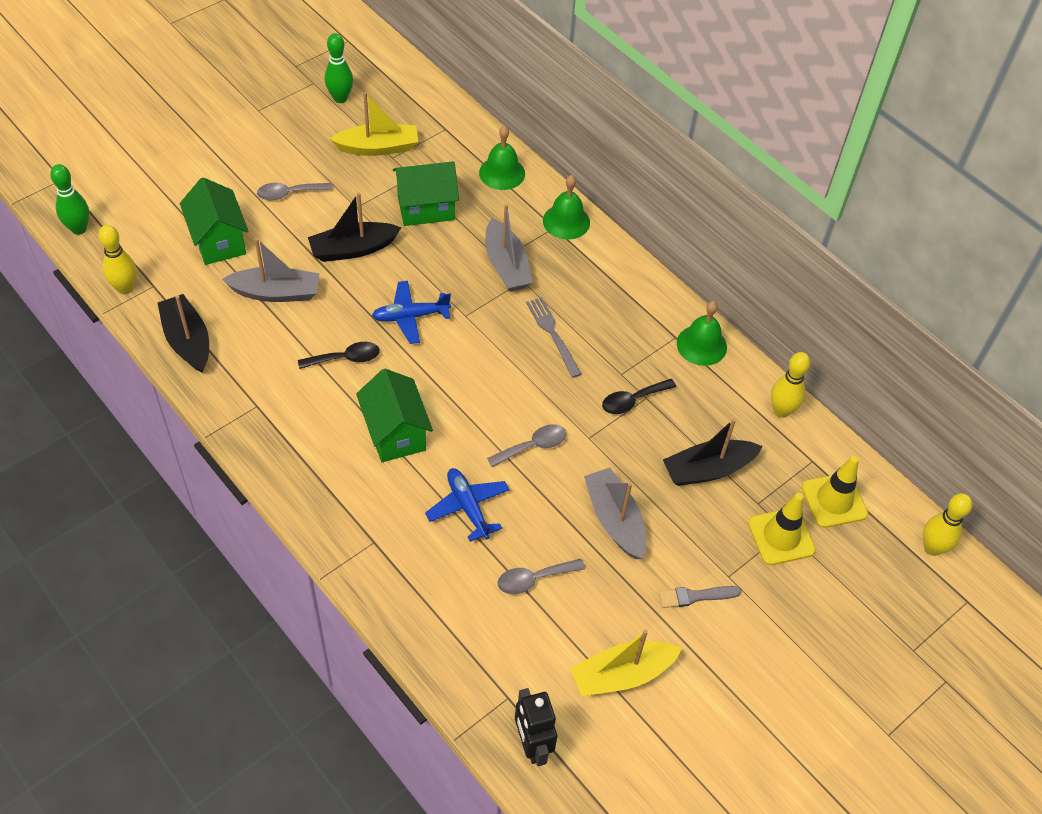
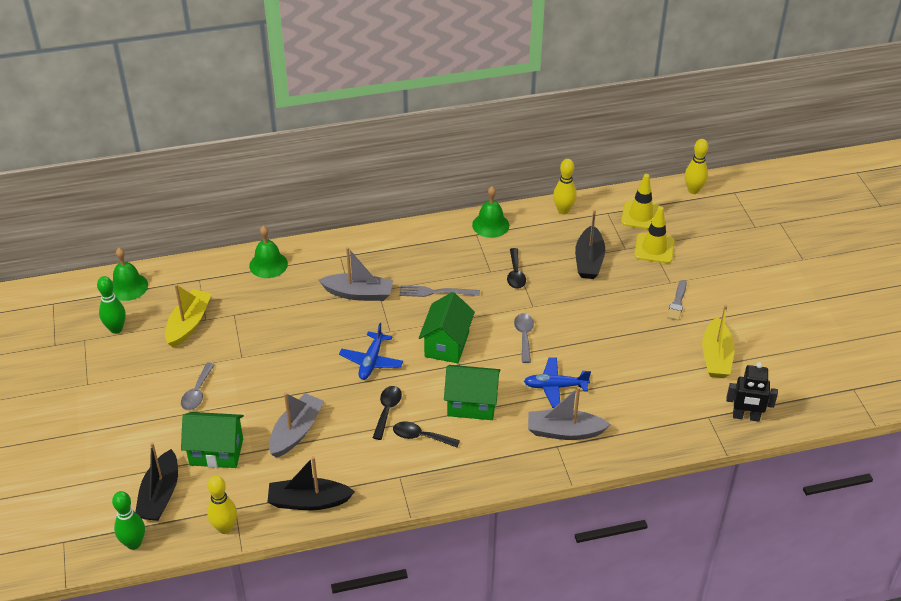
camera: 60 degrees left, 10 degrees down
(322, 403) = (420, 437): none -> black spoon
(353, 249) = (283, 372): black boat -> black boat (160, 495)
(426, 208) = (272, 318): green house -> green house (446, 344)
(534, 579) = (628, 373): grey spoon -> none
(566, 221) = (339, 248): green bell -> green bell (128, 286)
(615, 520) = (603, 318): grey boat -> grey boat (564, 431)

